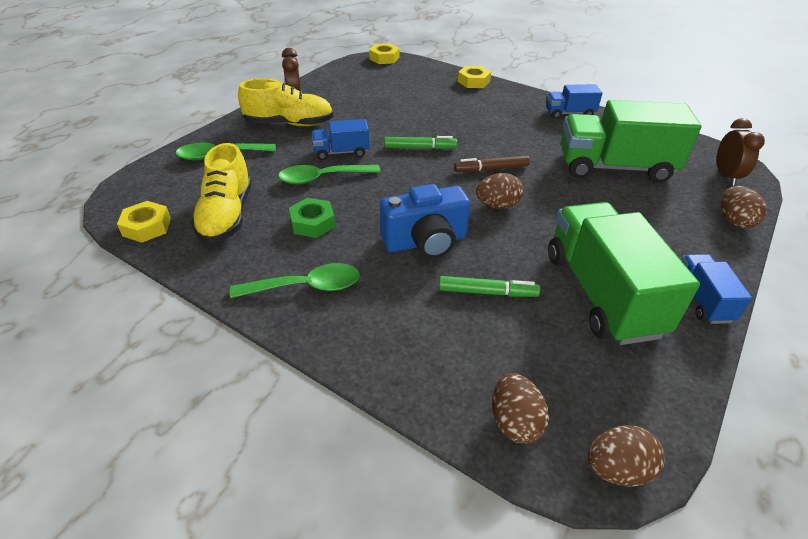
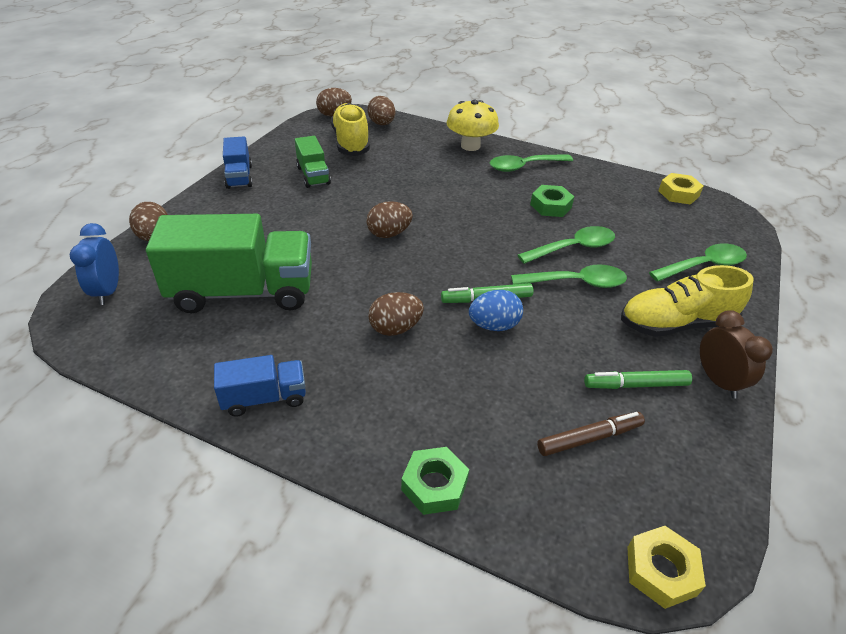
camera: 170 degrees right, 0 degrees up
(227, 215) = (627, 206): yellow shoe -> yellow shoe (351, 142)
(341, 152) = (576, 282): blue truck -> green spoon
(366, 340) = (470, 146): none -> yellow mushroom
(421, 133) = (494, 325): none -> blue egg
(425, 242) = (450, 199): blue camera -> none
(473, 81) = (434, 485): yellow nut -> green nut
(487, 292) = (397, 171): green marker -> green marker (635, 385)
(491, 169) = (395, 275): brown marker -> brown marker (589, 438)
(492, 137) = (395, 328): none -> brown egg
(601, 293) = (313, 175): green truck -> green truck, size x0.50
(726, 176) = (108, 291): brown clock -> blue clock

